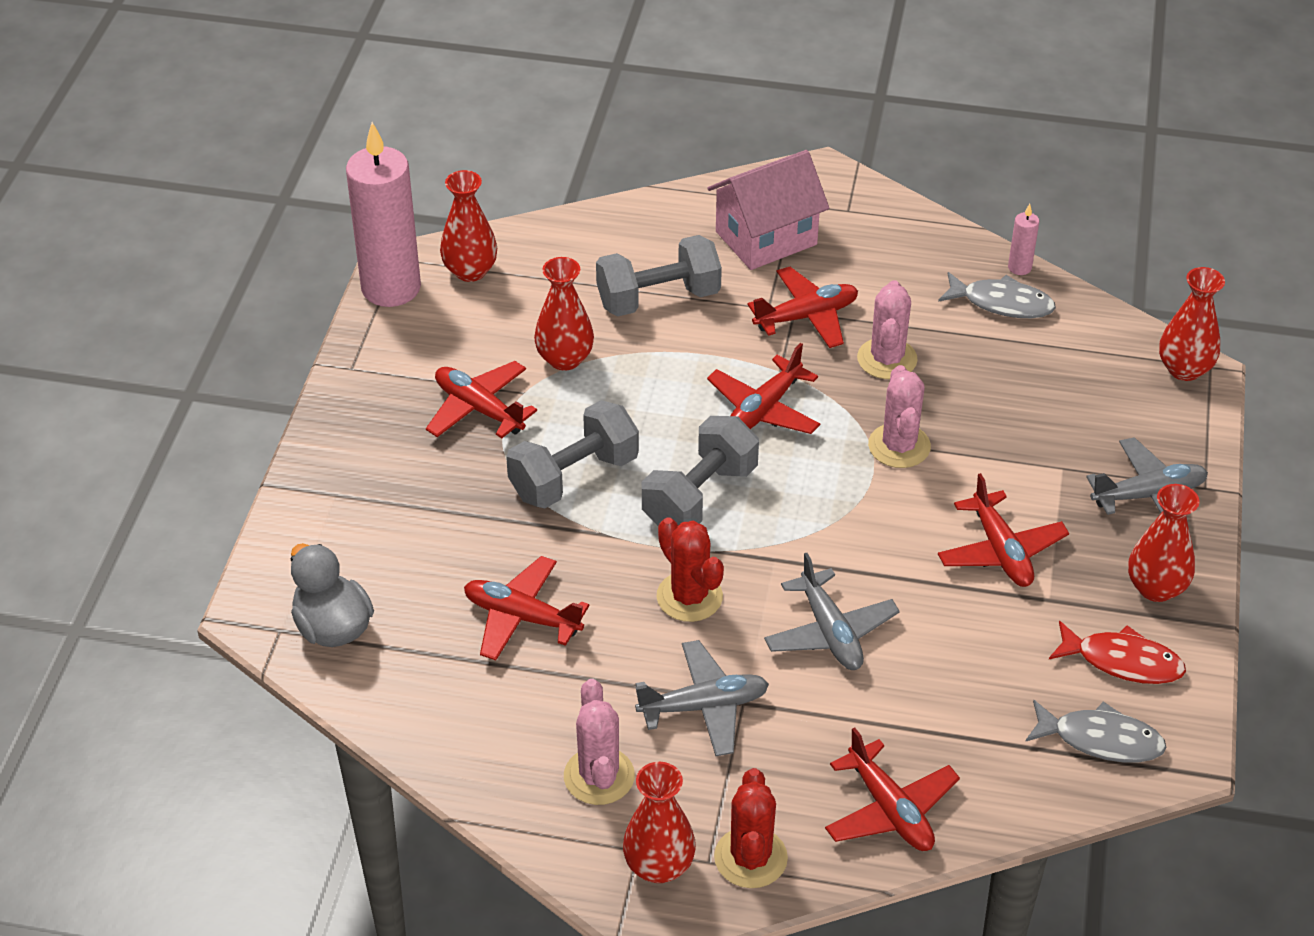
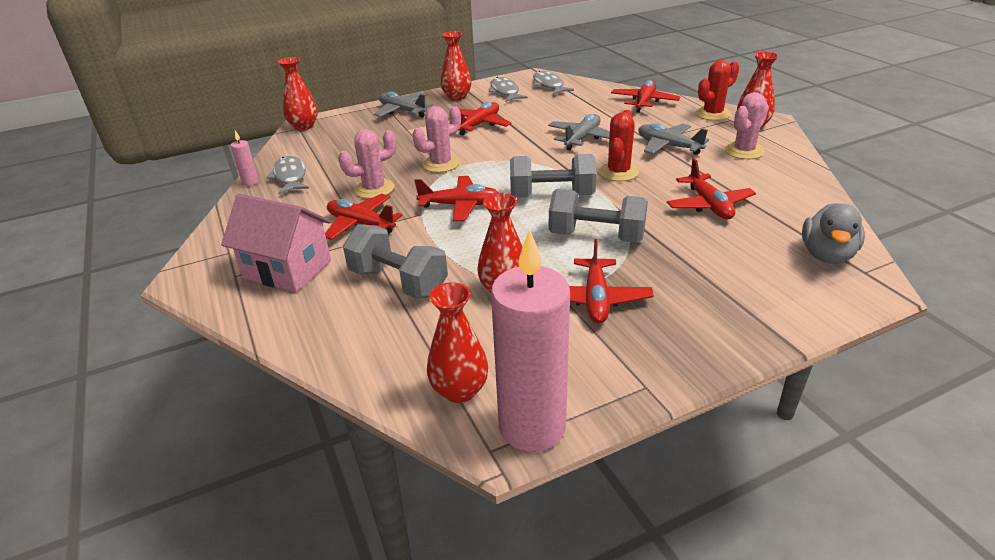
camera: 125 degrees left, 10 degrees down
(1122, 661) = (505, 92): red fish -> grey fish

